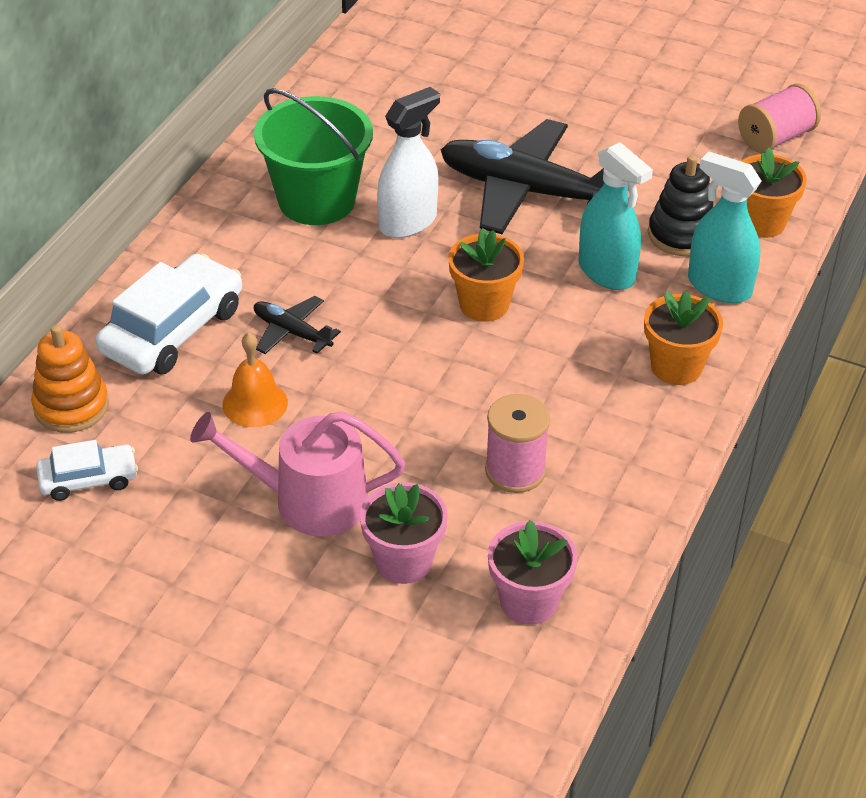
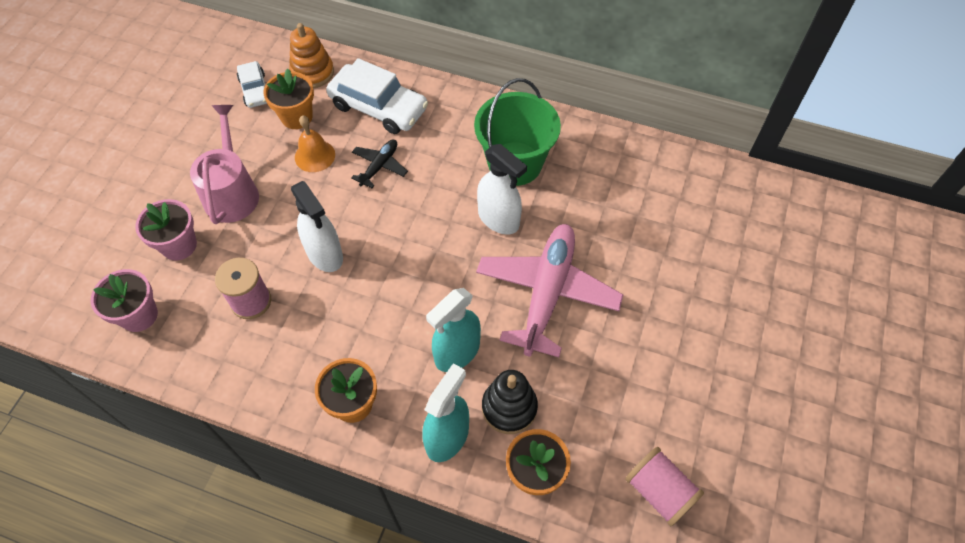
camera: 85 degrees right, 15 degrees up
(443, 392) = (325, 254): none -> white spray bottle
(484, 304) = (414, 272): orange flower pot -> orange flower pot (296, 117)
(527, 191) = (547, 293): black plane -> pink plane

